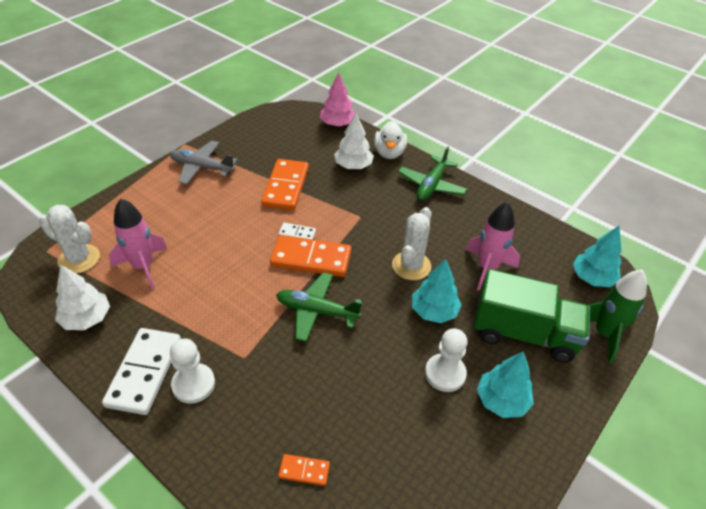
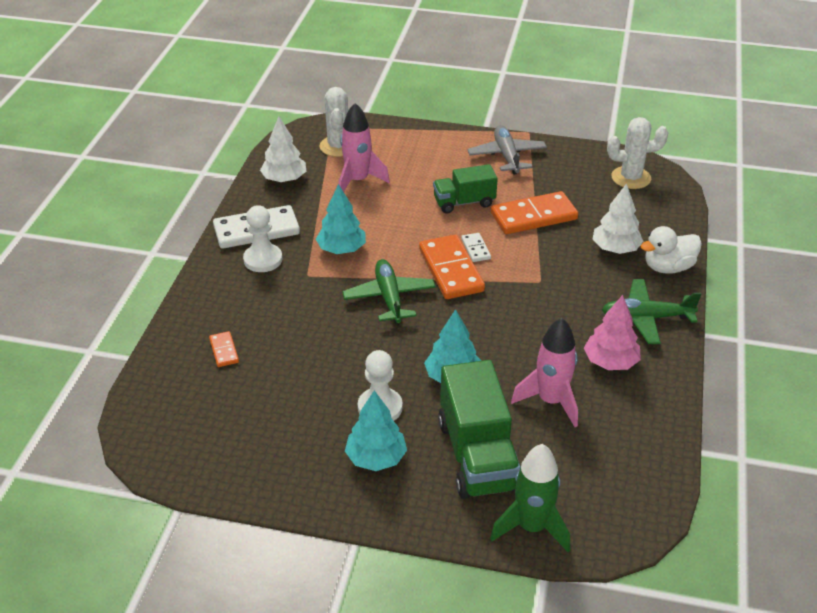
camera: 65 degrees right, 5 degrees down
(235, 215) = (464, 202): none -> green truck
(337, 124) = (674, 212): pink tree -> pink tree (610, 362)
(411, 266) = (502, 341): white cactus -> white cactus (631, 178)
(592, 278) = (617, 500): turquoise tree -> turquoise tree (341, 249)

